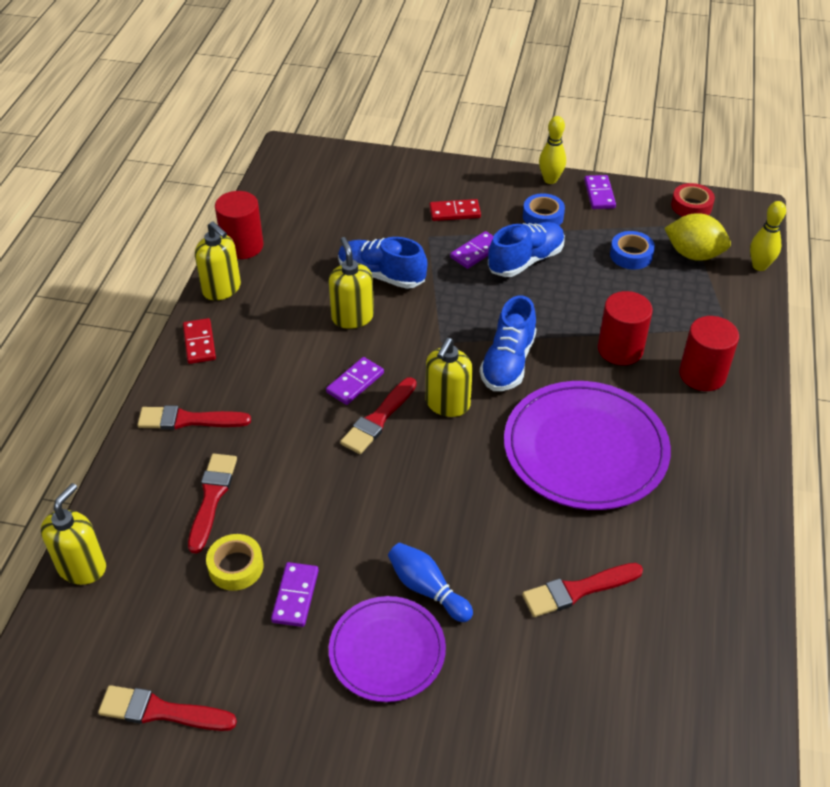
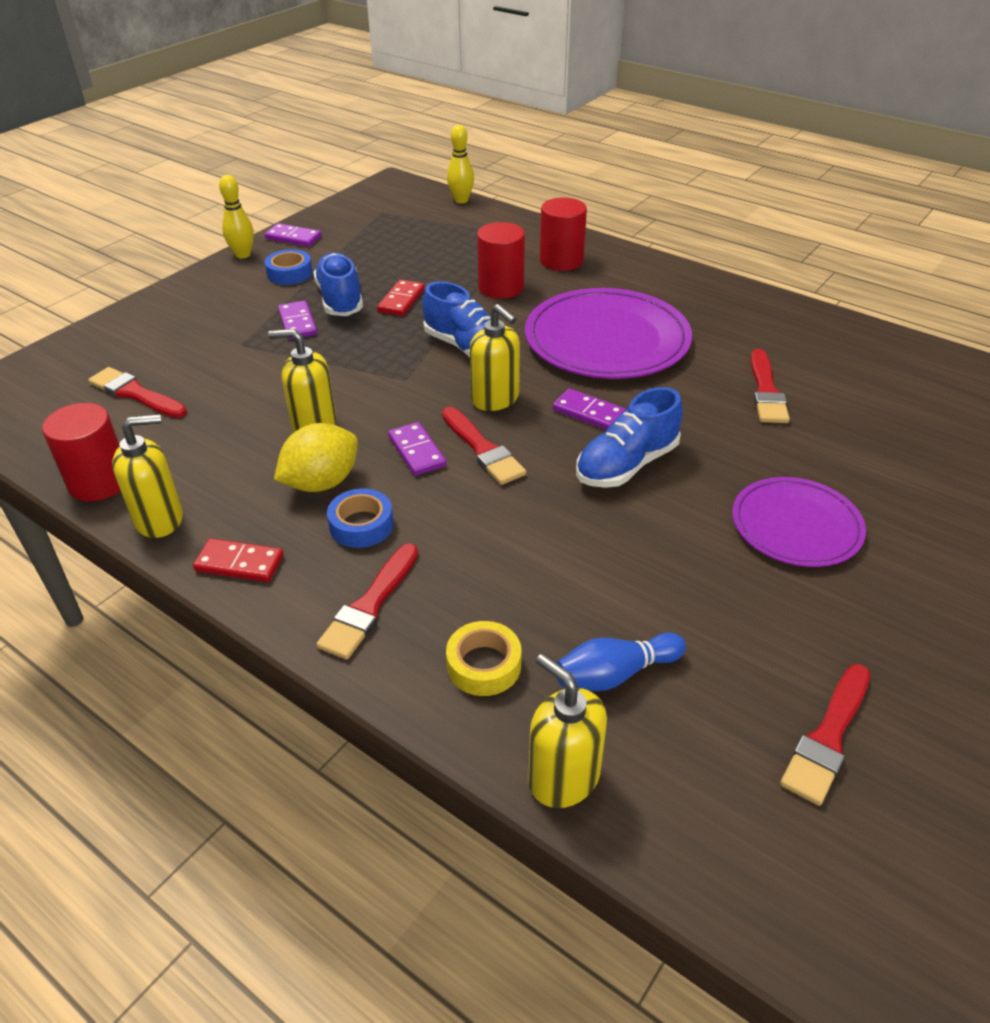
camera: 65 degrees left, 5 degrees down
(212, 498) = (516, 613): red brush -> red brush (135, 394)
(236, 567) = (635, 616): yellow tape -> yellow tape (484, 665)
(295, 596) = (699, 576): purple domino -> purple domino (589, 413)
(381, 275) = (268, 390): blue shoe -> blue shoe (626, 465)
(427, 589) = (729, 478): blue bowling pin -> blue bowling pin (615, 674)
(454, 212) = (224, 318): red domino -> red domino (401, 300)
(631, 255) = (390, 247): blue tape -> blue tape (361, 525)
(691, 206) = (359, 204): red tape -> none
(693, 254) = (419, 221): yellow lemon -> yellow lemon (321, 482)

